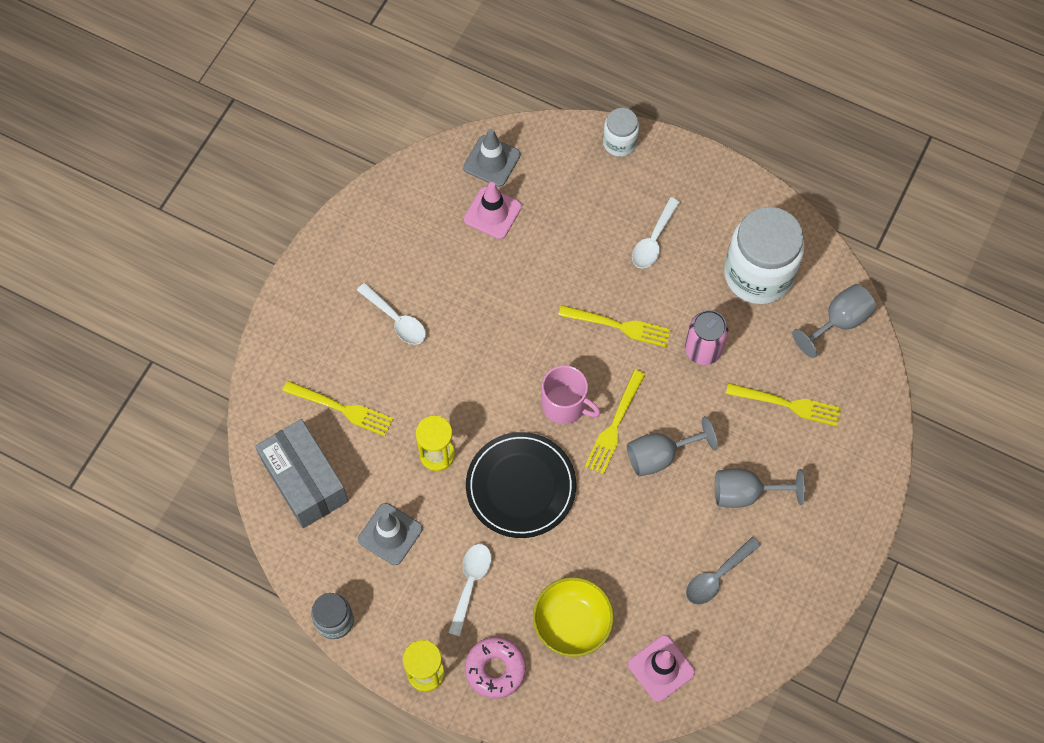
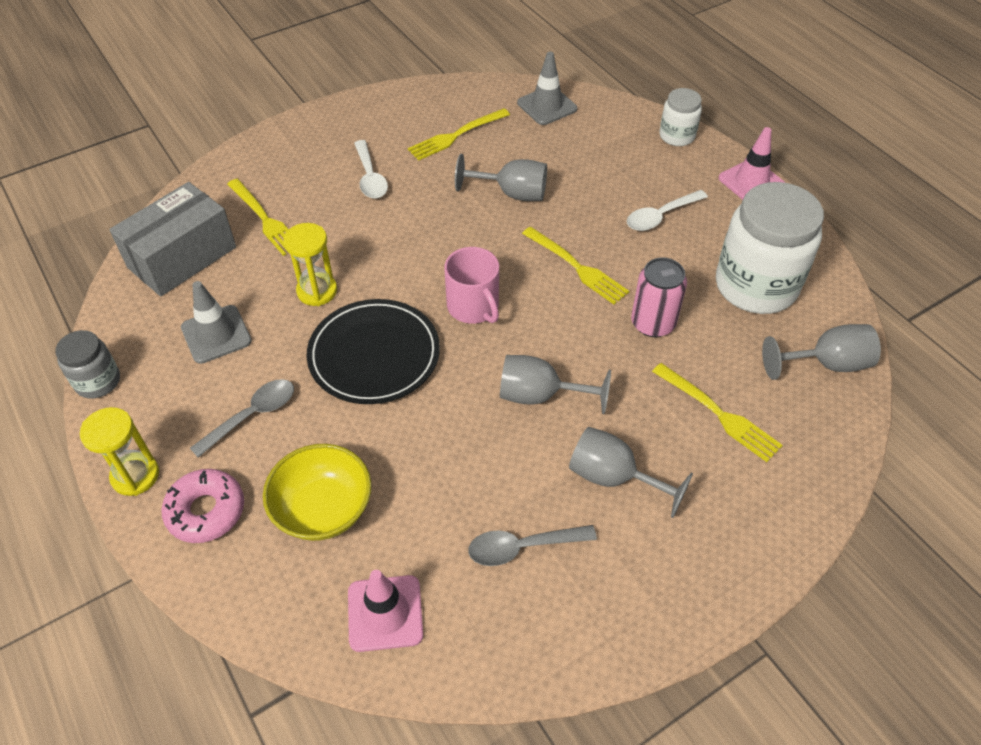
camera: 30 degrees right, 15 degrees down
(305, 481) = (182, 257): grey box -> grey box turned 45 degrees clockwise
(470, 583) = (252, 415): white spoon -> grey spoon
(492, 213) = (519, 139): pink traffic cone -> pink traffic cone (751, 182)
(523, 277) = (511, 193): none -> grey goblet
(614, 426) = (511, 347): yellow fork -> yellow fork (456, 136)

